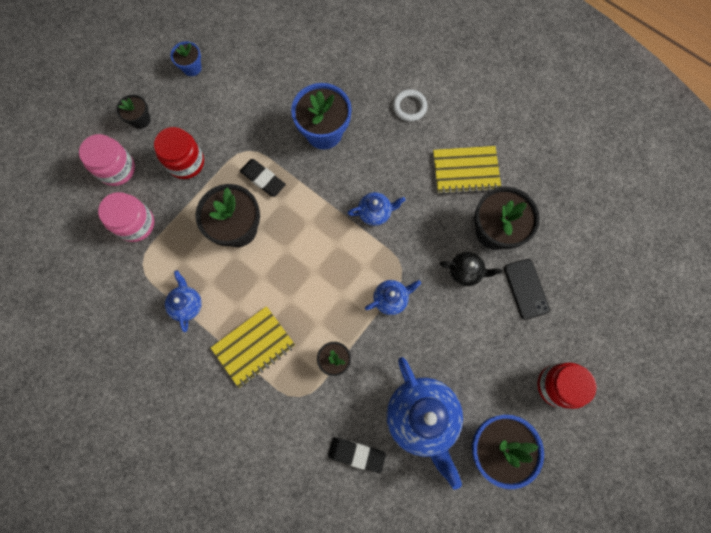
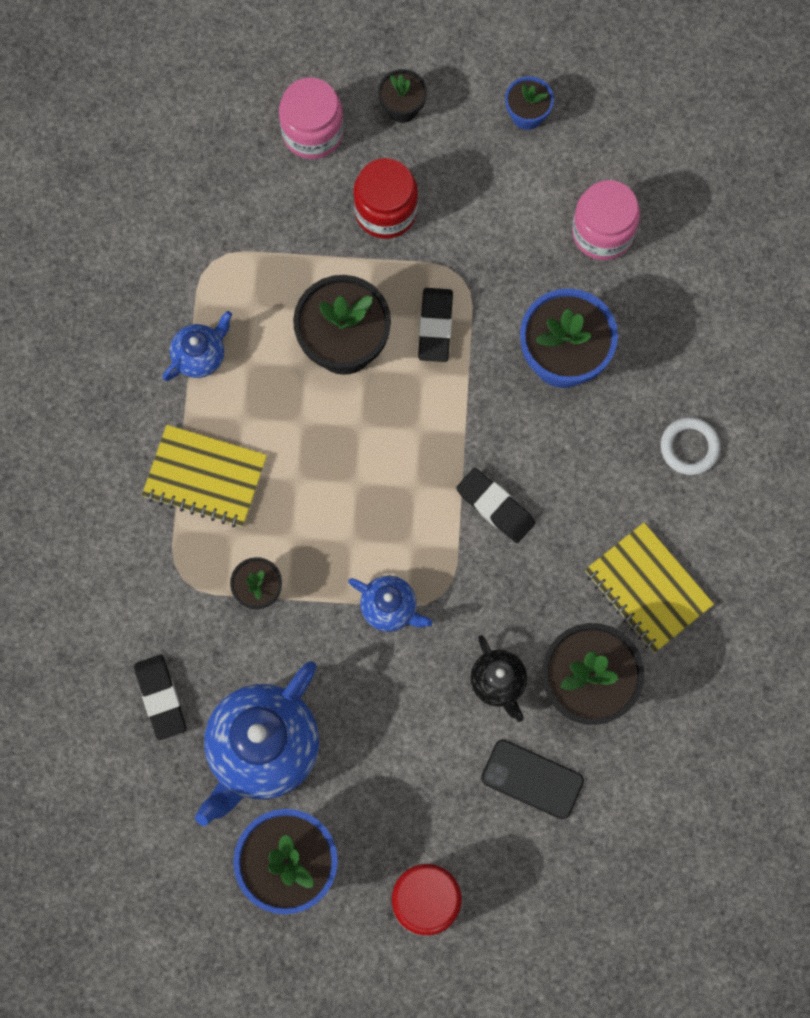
camera: 55 degrees right, 0 degrees up
(136, 224) = (257, 213): pink jar -> pink jar (602, 232)
(375, 213) = (495, 507): blue teapot -> black eraser
(526, 289) = (532, 779): black phone -> black phone turned 75 degrees clockwise

